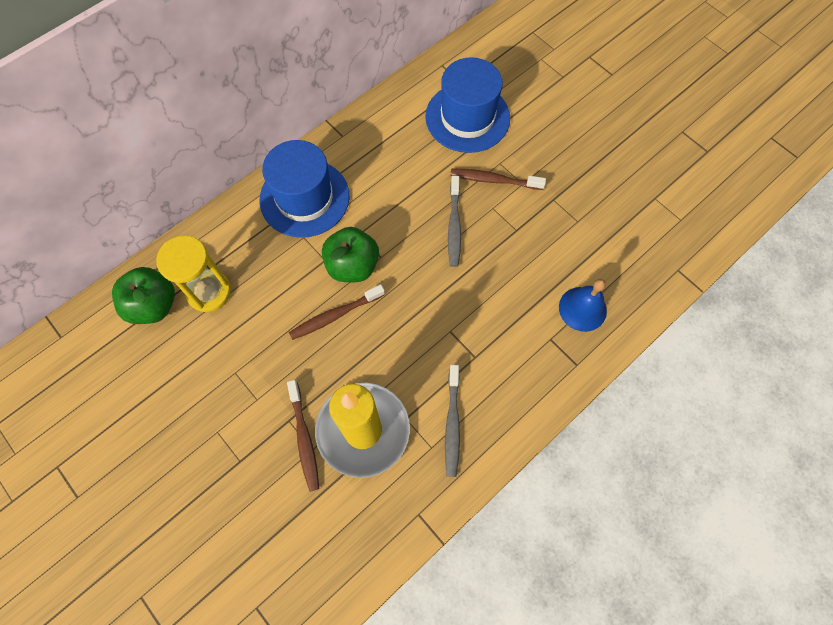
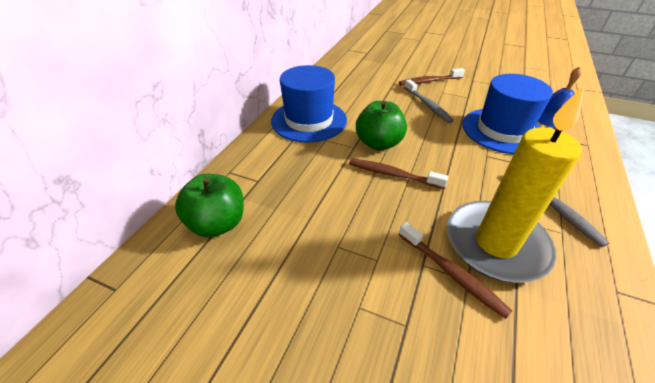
camera: 25 degrees left, 25 degrees down
(209, 292) = (268, 196): yellow hourglass -> none
(336, 315) = (393, 175): brown toothbrush -> brown toothbrush turned 75 degrees clockwise
(467, 117) = (384, 63): blue hat -> blue hat (502, 130)

